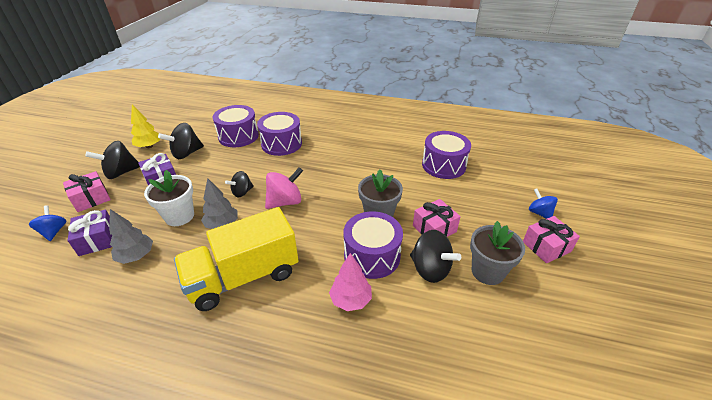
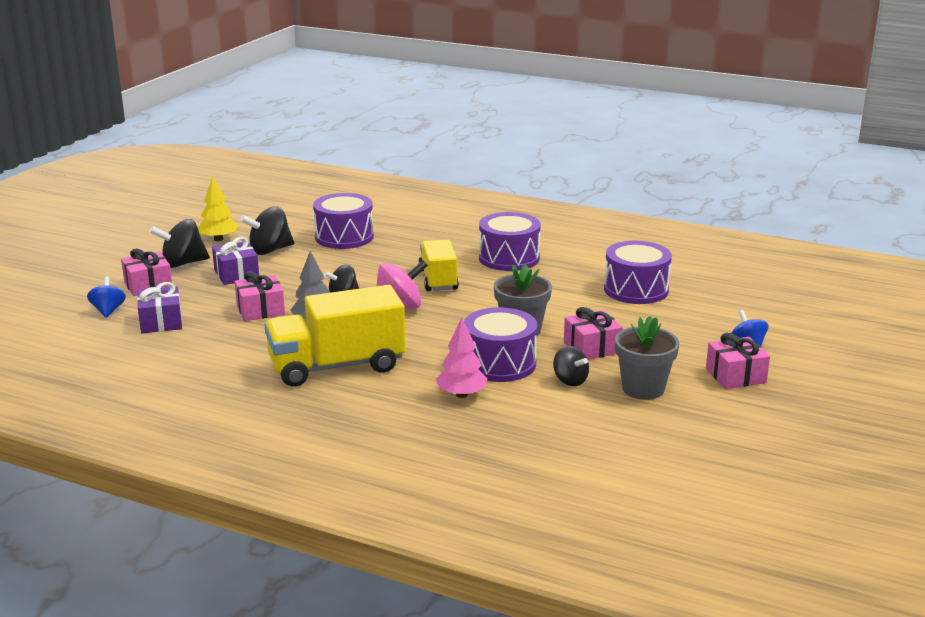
camera: 10 degrees right, 15 degrees down
(136, 256) = (209, 339): grey tree -> none
(179, 216) = (260, 310): white flower pot -> pink gift
(281, 144) = (405, 250): purple drum -> purple drum (509, 258)
(308, 170) = (438, 280): none -> yellow truck
(430, 269) = (570, 380): black spinning top -> black spinning top, size x0.64

